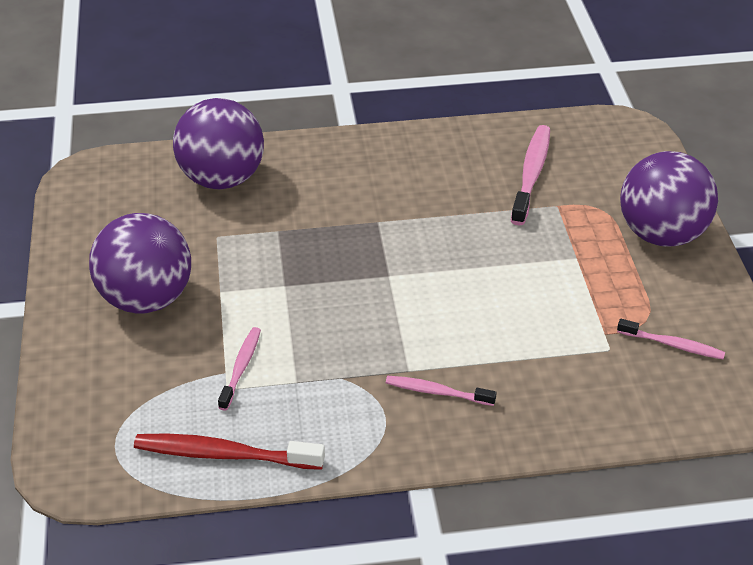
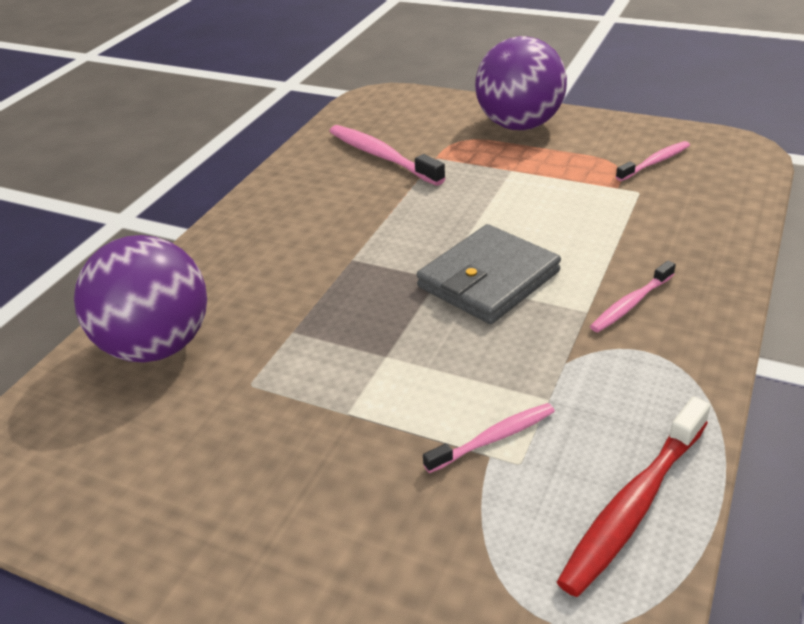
camera: 55 degrees left, 5 degrees down
(146, 298) = (297, 487): purple ball -> none
(241, 368) = (493, 438): pink toothbrush -> pink toothbrush turned 105 degrees clockwise
(408, 302) = (488, 279): none -> grey wallet

